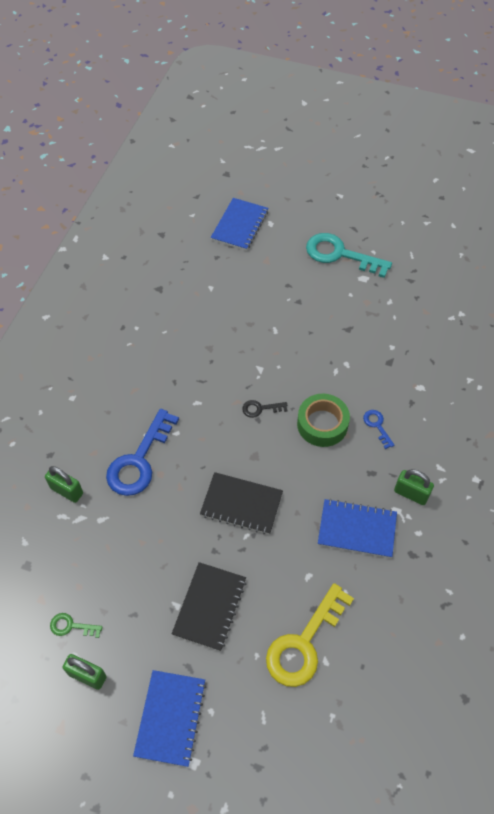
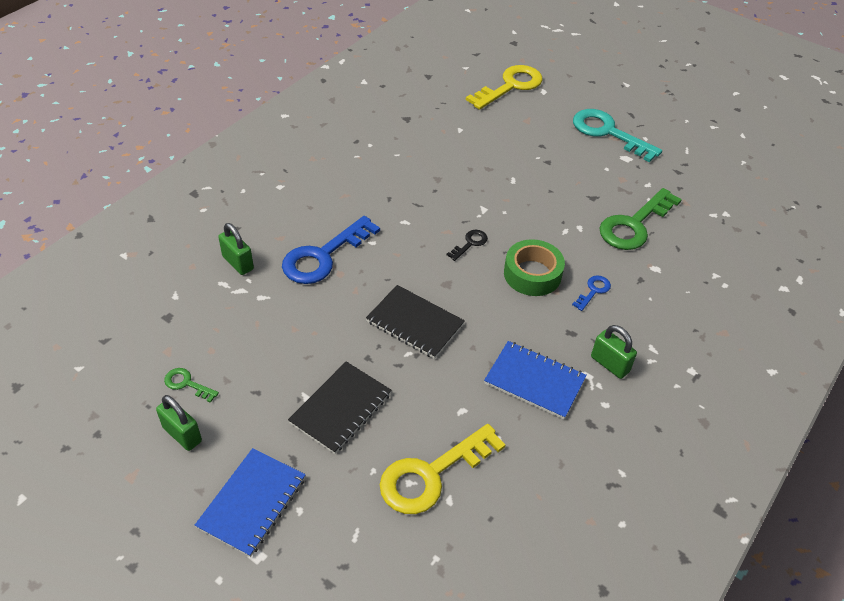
camera: 15 degrees right, 10 degrees down
(239, 225) = (510, 86): blue notebook -> yellow key
(260, 408) = (470, 243): black key -> black key turned 120 degrees clockwise
(377, 426) = (593, 291): blue key -> blue key turned 45 degrees clockwise
(390, 348) = (634, 225): none -> green key

